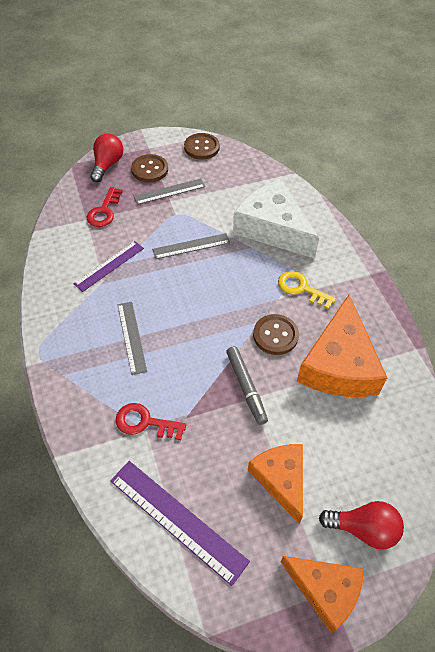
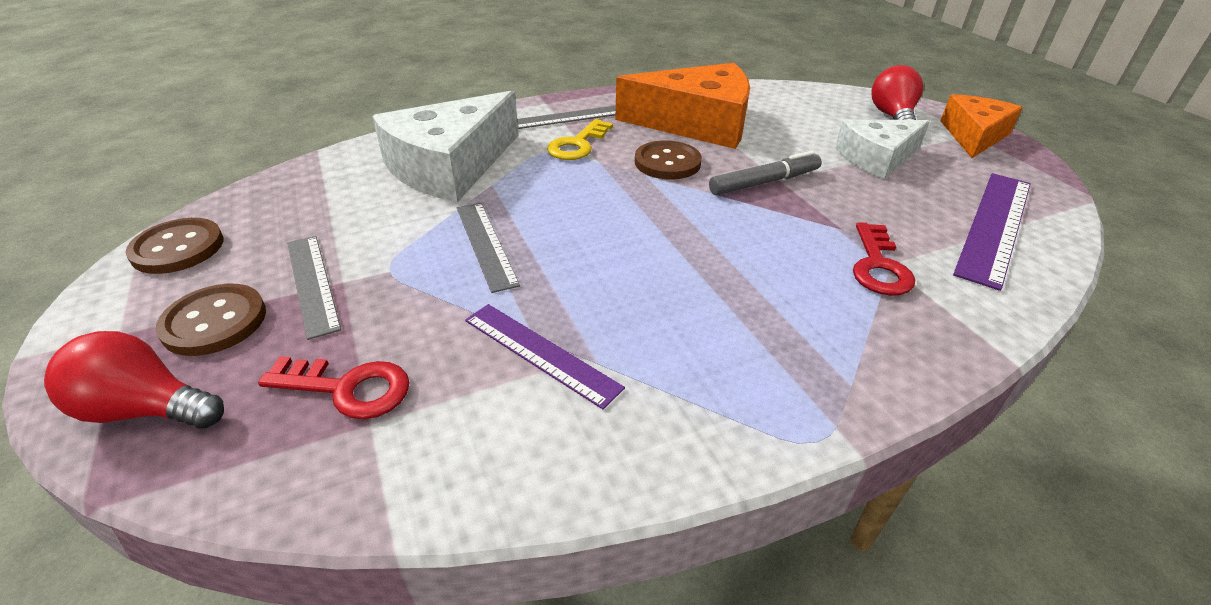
camera: 95 degrees left, 15 degrees down
(131, 337) = (720, 298): grey ruler -> grey ruler (567, 117)
(281, 479) = (877, 158): orange cheese -> white cheese

